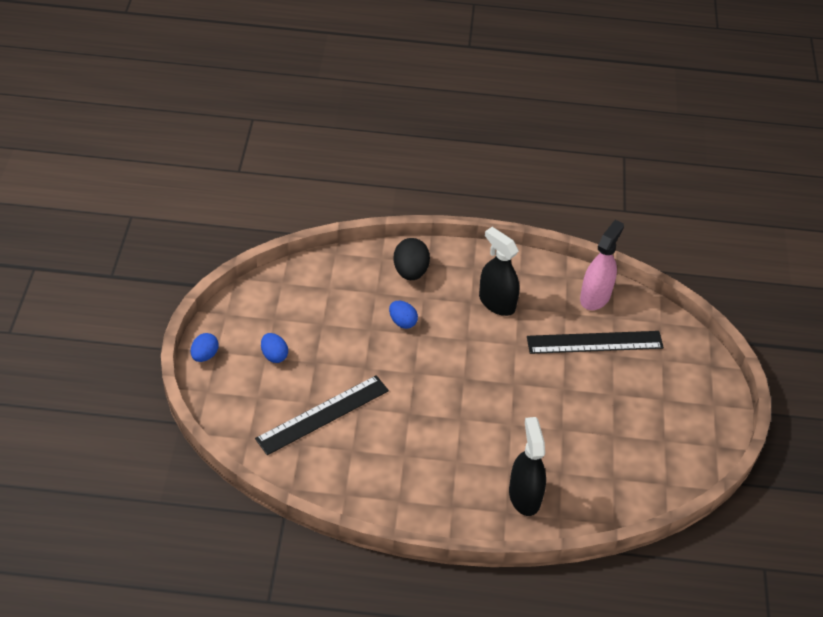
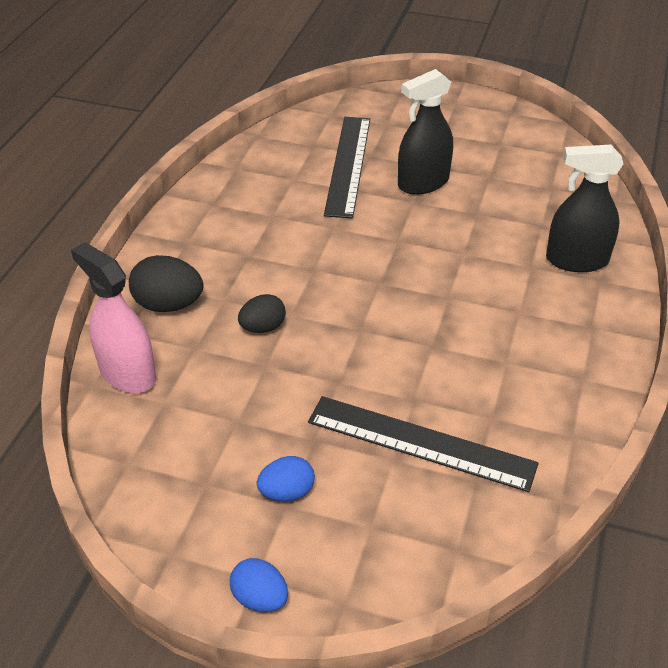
camera: 75 degrees left, 5 degrees down
(322, 414) = (420, 443): black ruler -> black ruler turned 45 degrees counterclockwise
(402, 322) = (263, 327): blue egg -> black egg
(496, 302) = (258, 232): black spray bottle -> black spray bottle (423, 183)
(595, 297) = (276, 152): pink spray bottle -> pink spray bottle (127, 374)

